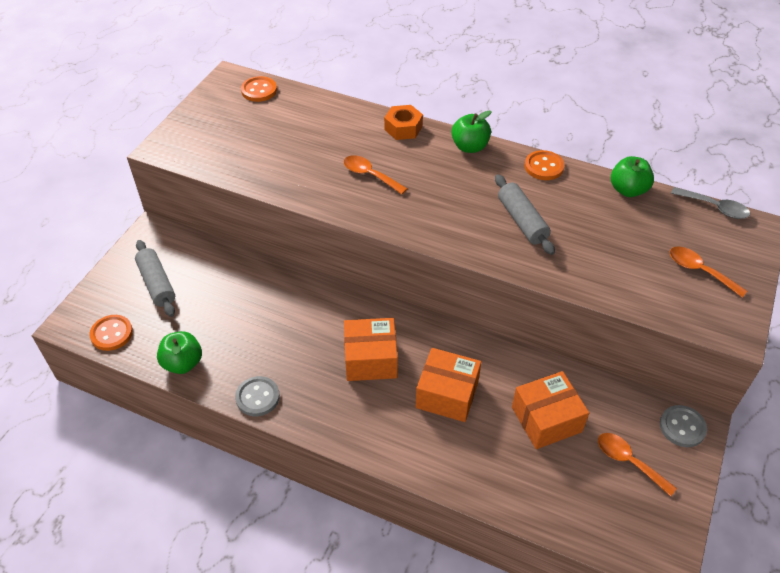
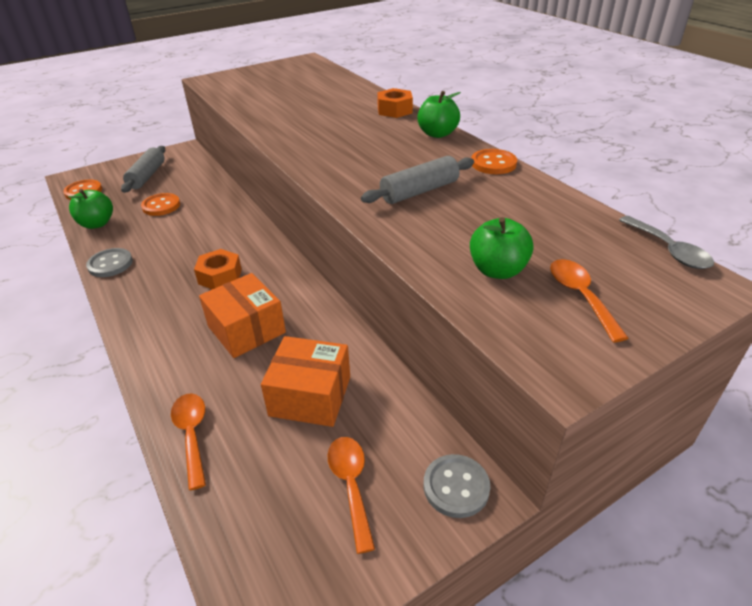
camera: 35 degrees right, 10 degrees down
(259, 90) = (315, 69): orange button -> orange button (161, 206)
(370, 175) = (327, 128): orange spoon -> orange spoon (192, 435)
(370, 359) = (220, 276): orange box -> orange nut
(522, 221) = (419, 191): grey rolling pin -> grey rolling pin turned 45 degrees clockwise
(628, 190) = (568, 204): green apple -> green apple (497, 270)

